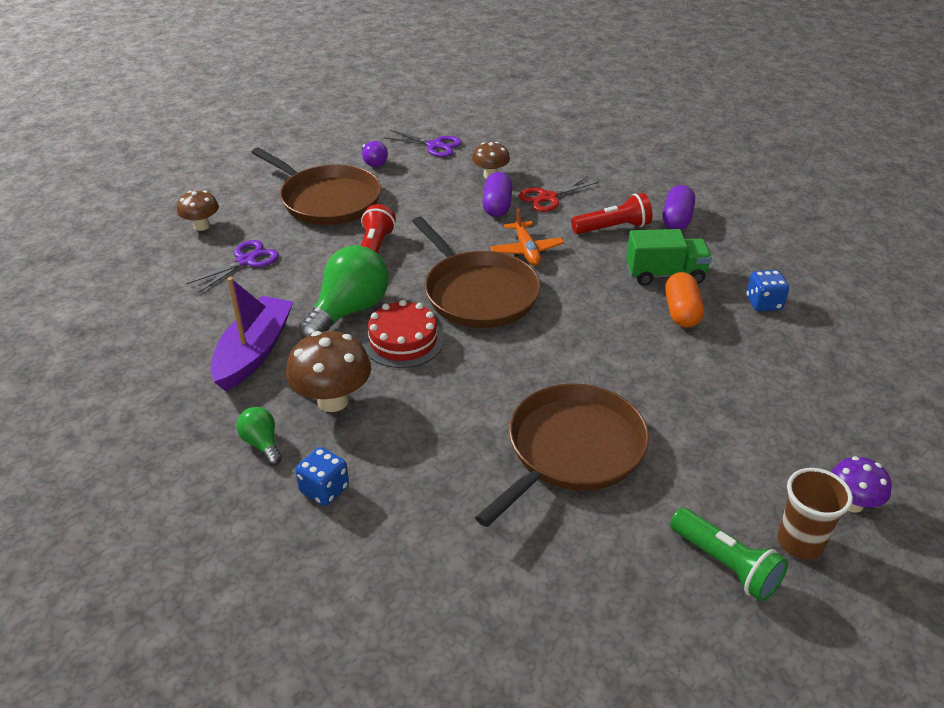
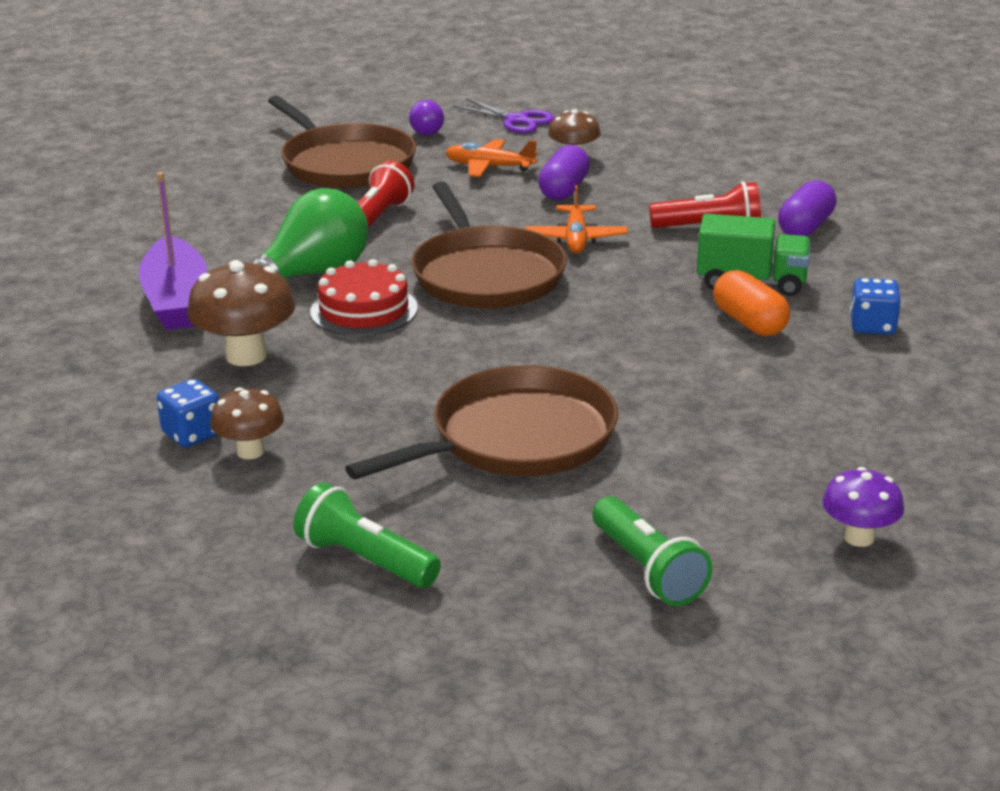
camera: 15 degrees right, 10 degrees down
(201, 226) = (176, 175): brown mushroom -> brown mushroom (250, 451)
(246, 261) = (212, 213): purple scissors -> none
(254, 352) = (176, 300): purple boat -> purple boat turned 135 degrees clockwise
(262, 444) = (142, 384): green light bulb -> none
(434, 191) = (489, 167): none -> orange plane
(516, 597) = (365, 560): none -> green flashlight
(548, 197) = (638, 188): red scissors -> none
(681, 312) = (749, 322): orange capsule -> orange capsule turned 45 degrees counterclockwise
(800, 542) = (761, 564): brown cup -> none

